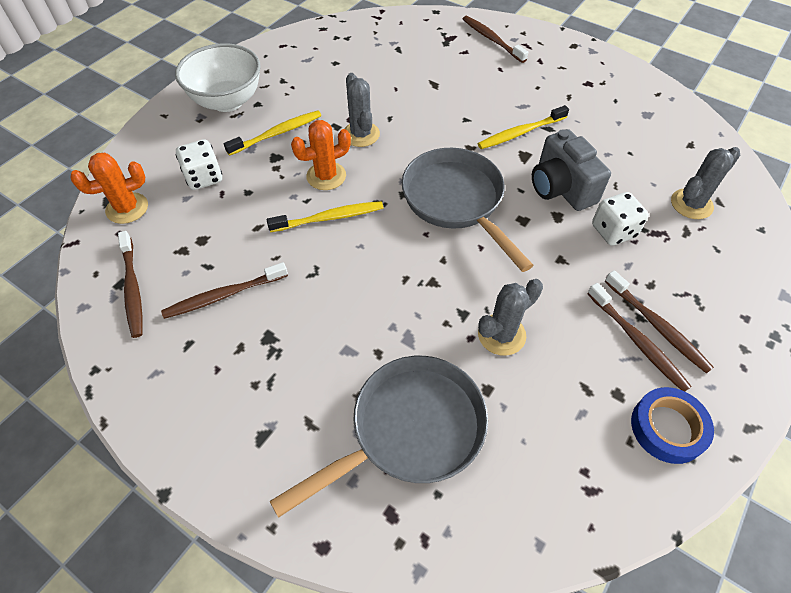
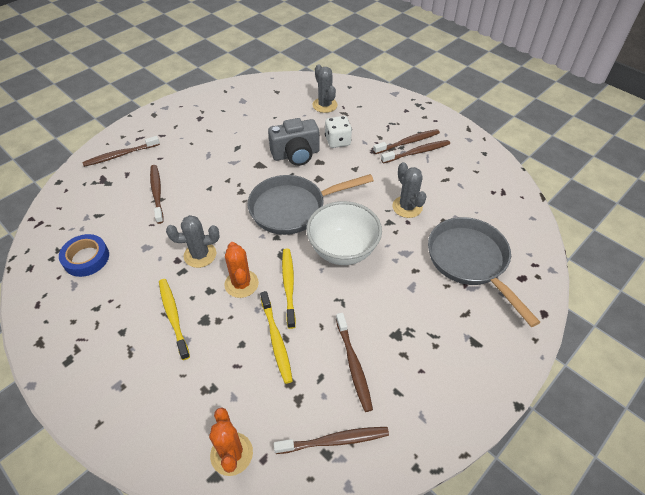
camera: 80 degrees left, 5 degrees down
(204, 177) = (211, 381): white dice -> none
(227, 101) = (105, 359): white bowl -> white bowl (343, 250)
(443, 80) = (157, 193): none -> brown toothbrush
(520, 133) = (236, 162): yellow toothbrush -> yellow toothbrush (276, 340)
(667, 428) = (469, 156): blue tape -> blue tape (86, 258)

